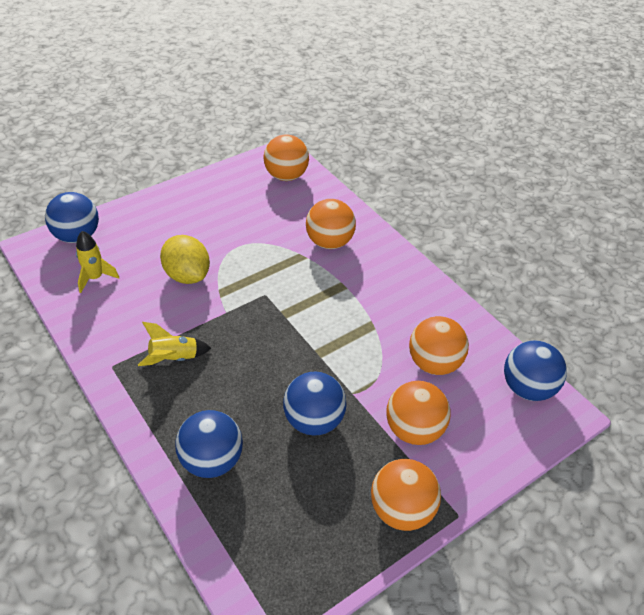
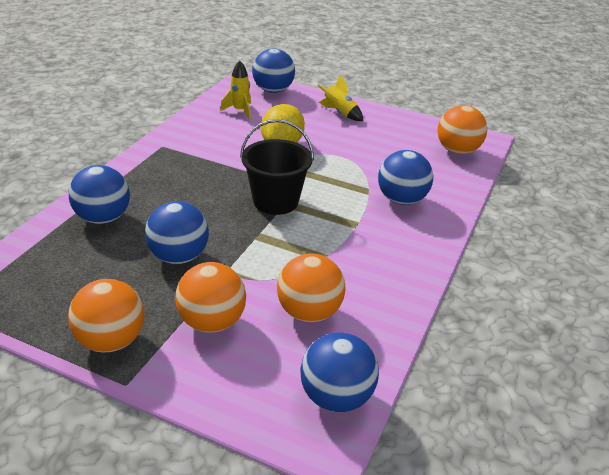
camera: 60 degrees right, 10 degrees down
(174, 358) = (191, 168): yellow rocket -> yellow rocket (339, 113)
(276, 320) = (275, 201): none -> black bucket
(329, 242) = (401, 200): orange ball -> blue ball

